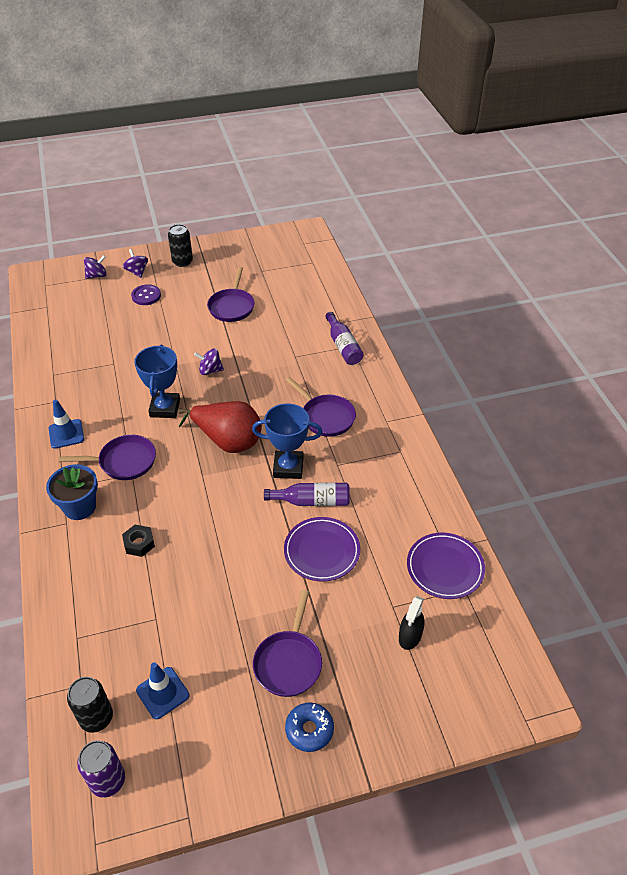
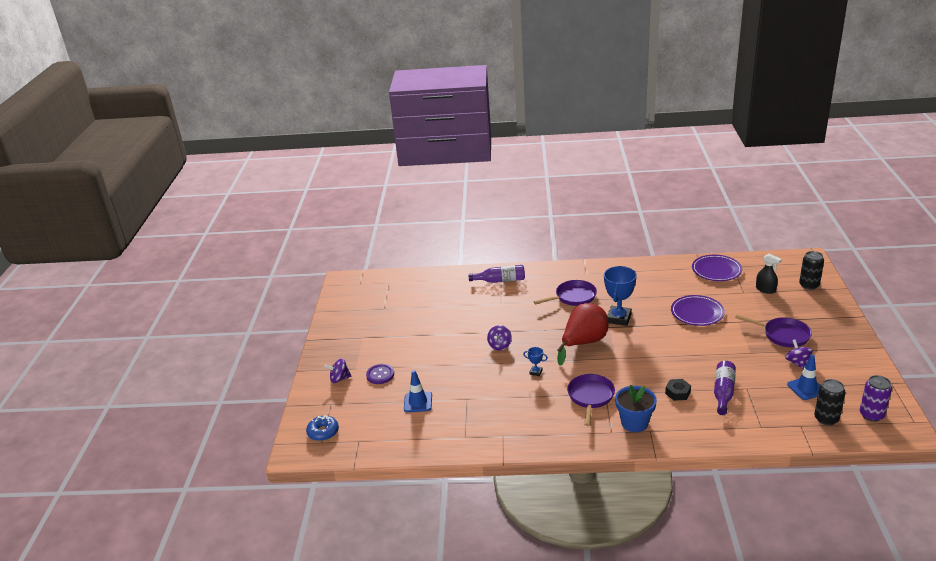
camera: 70 degrees left, 15 degrees down
(66, 434) = (547, 429): blue traffic cone -> blue traffic cone (418, 402)
(97, 276) = (329, 405): purple spinning top -> purple spinning top (797, 363)
(165, 408) = (536, 372): blue trophy -> blue trophy, size x0.47
(182, 262) = (342, 350): black can -> black can (809, 285)
(232, 306) = (423, 328): purple pan -> none
(309, 730) = (830, 332): blue donut -> blue donut (323, 432)
(312, 501) = (653, 312): purple bottle -> purple bottle (723, 392)

